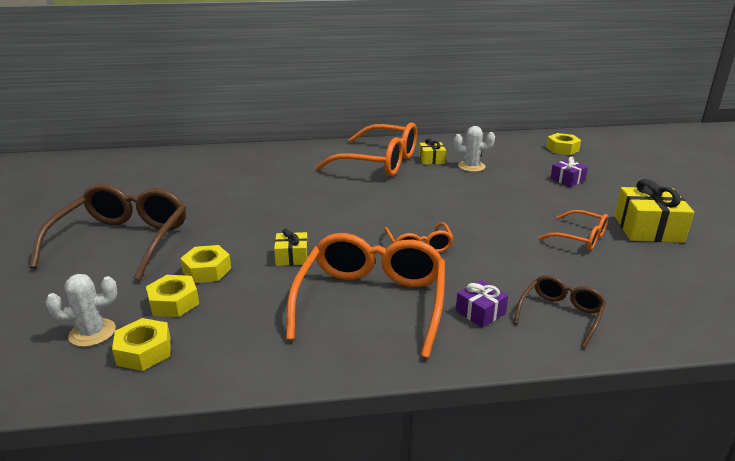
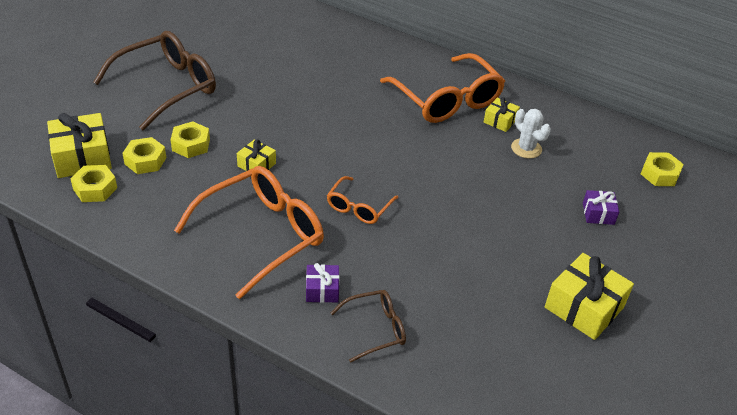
camera: 35 degrees right, 15 degrees up
(92, 333) = (82, 157): white cactus -> yellow gift
(579, 238) = (503, 277): orange glasses -> none

